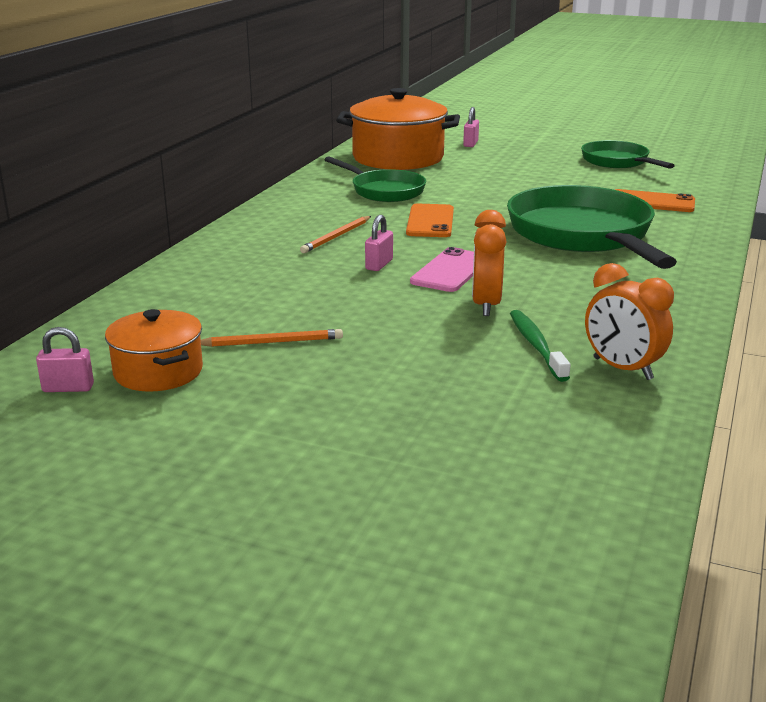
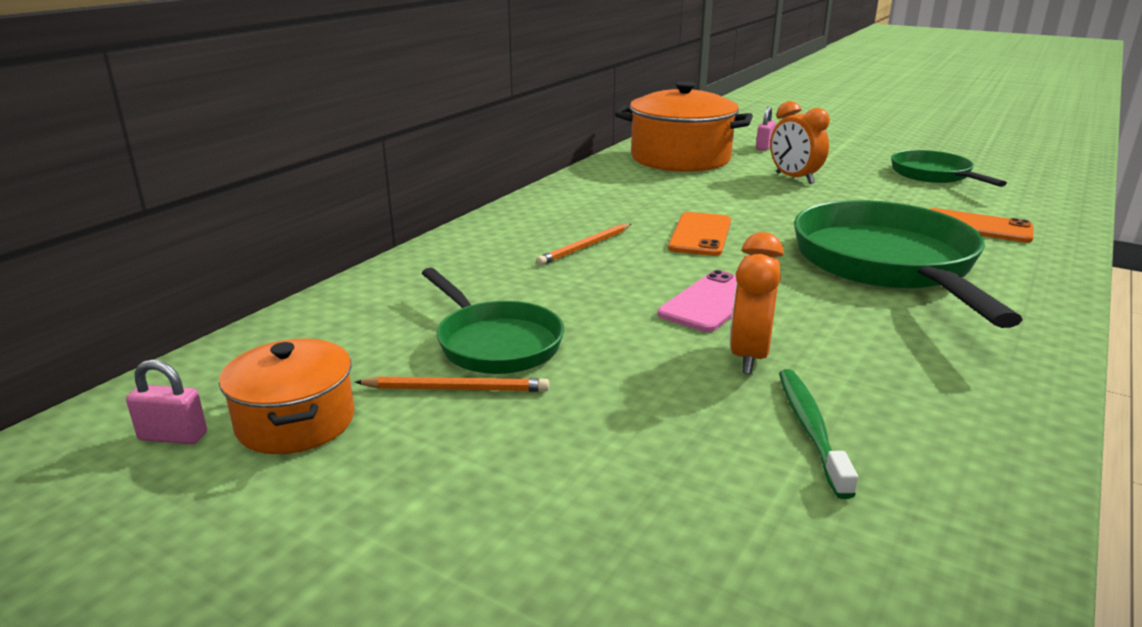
camera: 10 degrees right, 0 degrees up
(379, 265) = (625, 287): pink padlock -> none
(384, 191) = (655, 194): green pan -> green pan (495, 343)
(622, 369) = (937, 484): orange clock -> orange clock (794, 178)

